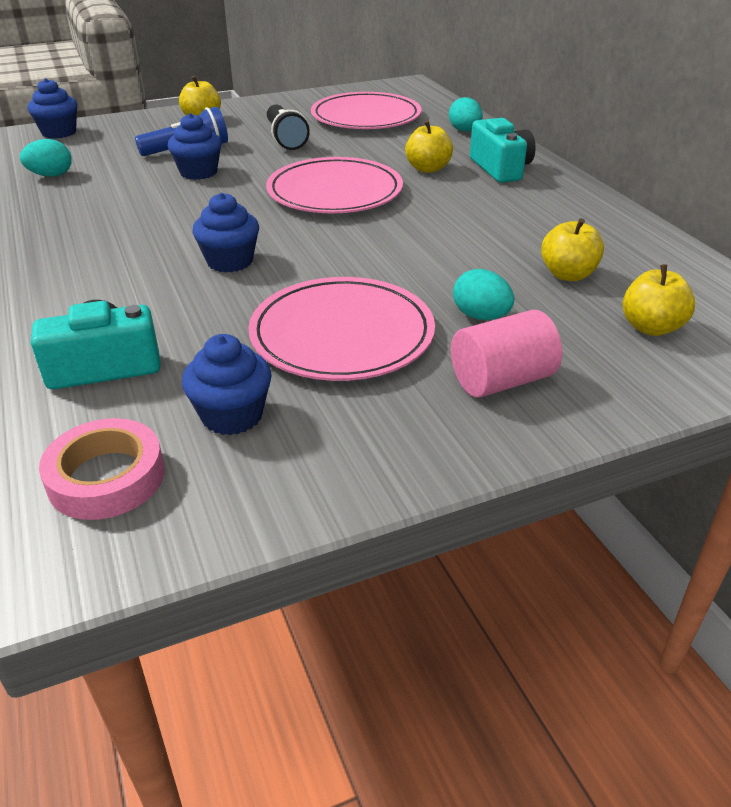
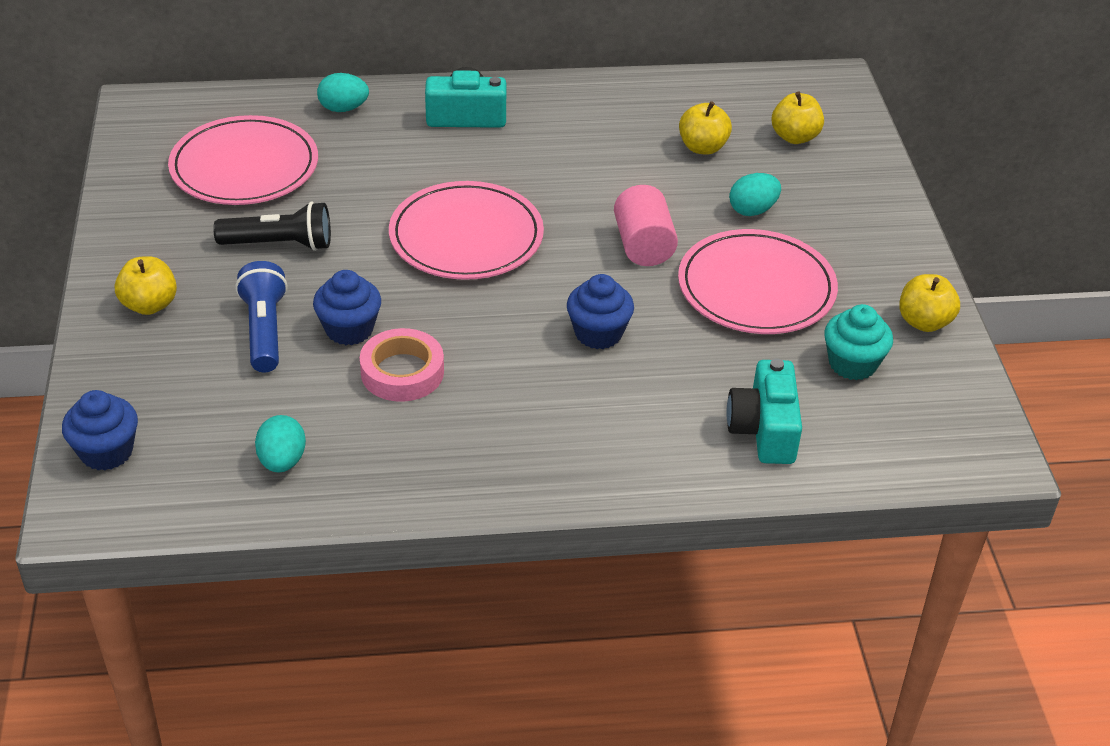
camera: 75 degrees left, 5 degrees up
(106, 477) = (911, 435): pink tape -> pink tape (402, 372)
(232, 415) = (852, 364): blue cupcake -> turquoise cupcake
(428, 169) = (439, 161): yellow apple -> yellow apple (924, 322)
(501, 380) = (842, 225): pink cylinder -> pink cylinder (643, 245)

